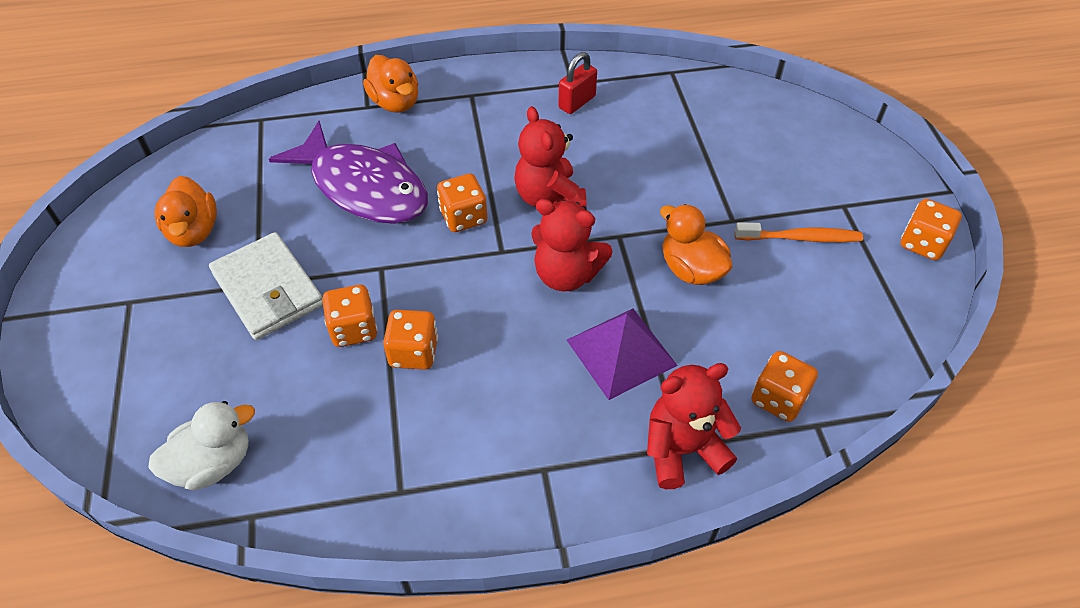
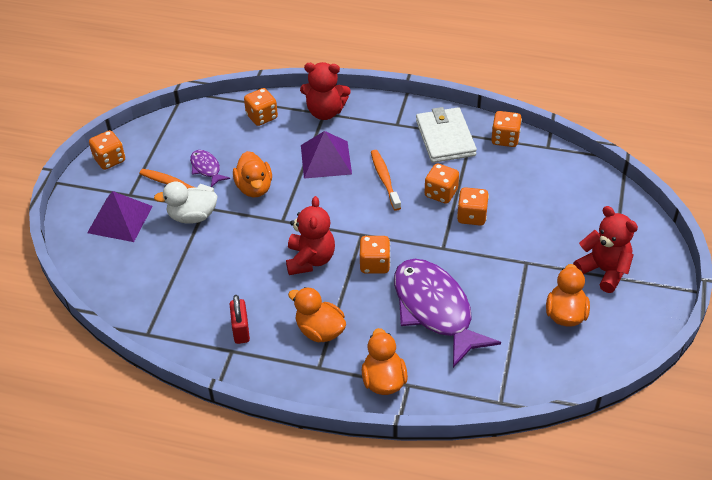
camera: 155 degrees left, 5 degrees down
(213, 463) = (565, 174): white duck -> white duck (192, 216)
(268, 289) = (519, 256): white wallet -> white wallet (445, 138)
(335, 506) = (505, 139): none -> orange dice
(490, 126) = (320, 331): none -> orange duck
(511, 347) = (385, 179): none -> orange toothbrush
(566, 274) = (330, 208): red teddy bear -> red teddy bear (604, 271)
(577, 102) = (241, 330): red padlock -> red padlock turned 75 degrees counterclockwise
(781, 276) = (206, 168): none -> purple fish
(821, 171) = (120, 219): none -> purple pyramid

